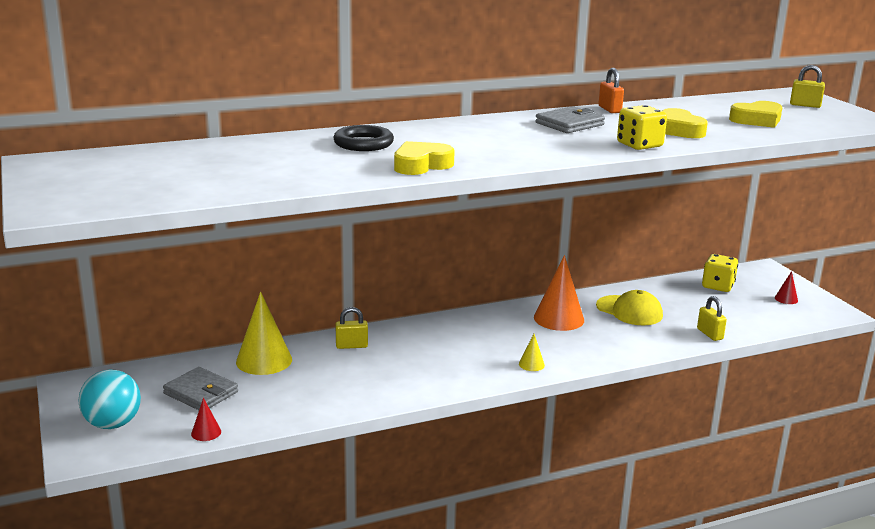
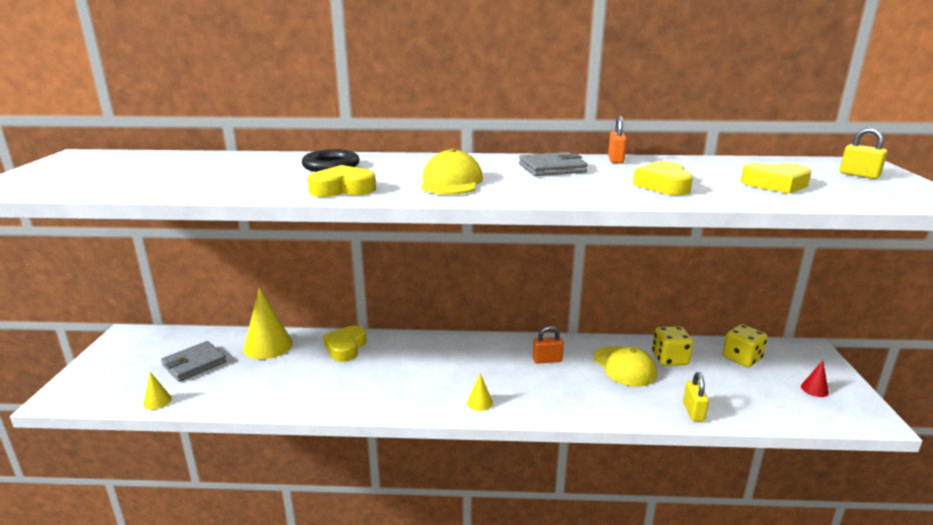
camera: 25 degrees right, 0 degrees up
(113, 424) = (108, 376): turquoise ball -> none
(201, 393) = (194, 364): grey wallet -> grey wallet turned 75 degrees clockwise
(206, 432) = (157, 401): red cone -> yellow cone
(351, 346) = (345, 347): yellow padlock -> yellow heart
(505, 147) = (451, 182): none -> yellow cap
(559, 318) = (547, 360): orange cone -> orange padlock
(639, 145) = (595, 195): yellow dice -> yellow dice (670, 359)

